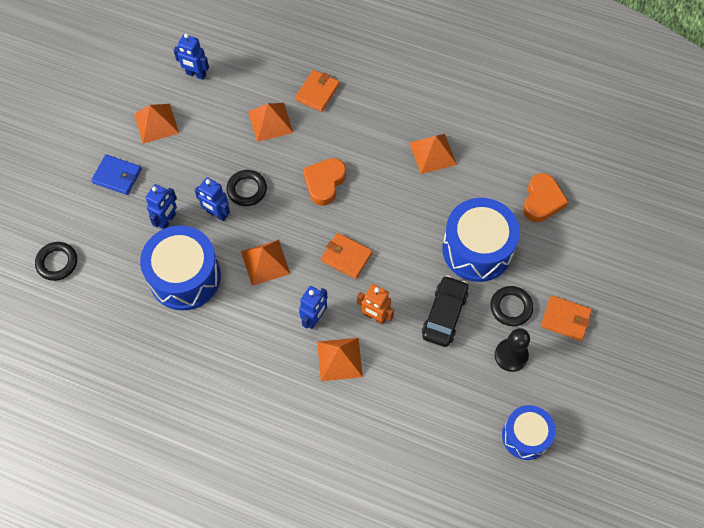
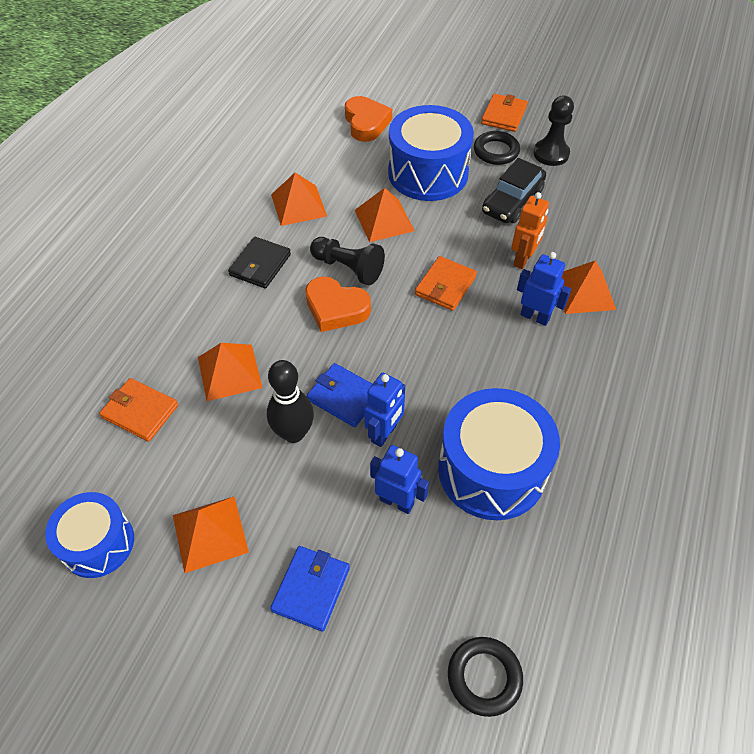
camera: 90 degrees left, 10 degrees down
(196, 74) = (120, 478): blue robot -> none
(220, 162) = (293, 433): none -> black bowling pin
(247, 190) = (344, 397): black ring -> blue wallet
(265, 262) = (459, 371): orange pyramid -> orange pyramid (384, 220)
(317, 92) = (186, 318): orange wallet -> orange wallet (140, 411)
(364, 190) = (348, 268): none -> black pawn
(367, 132) = (260, 265): none -> black wallet
(444, 315) = (512, 201): black car -> black car turned 75 degrees counterclockwise
(525, 436) = (635, 148): blue drum -> blue drum (98, 543)
(542, 201) = (366, 123): orange heart -> orange heart turned 60 degrees clockwise

